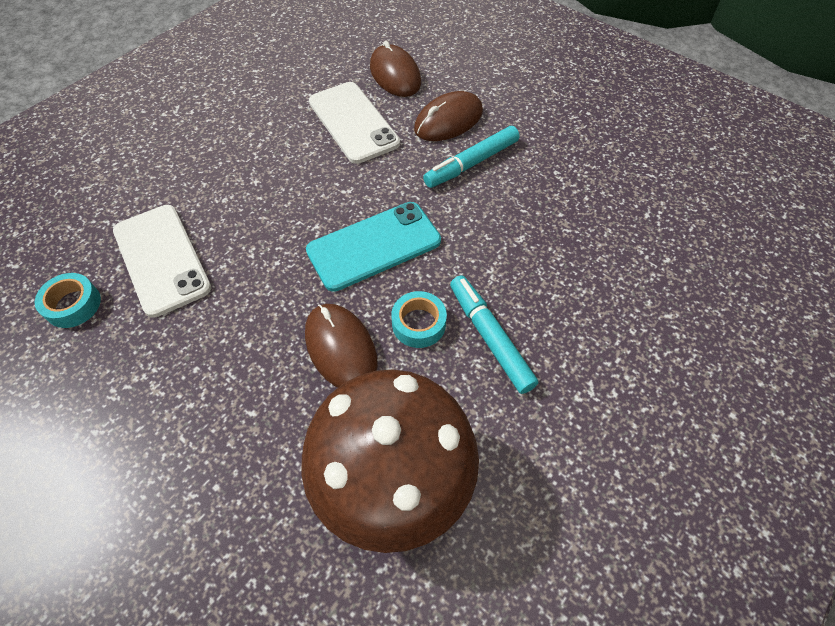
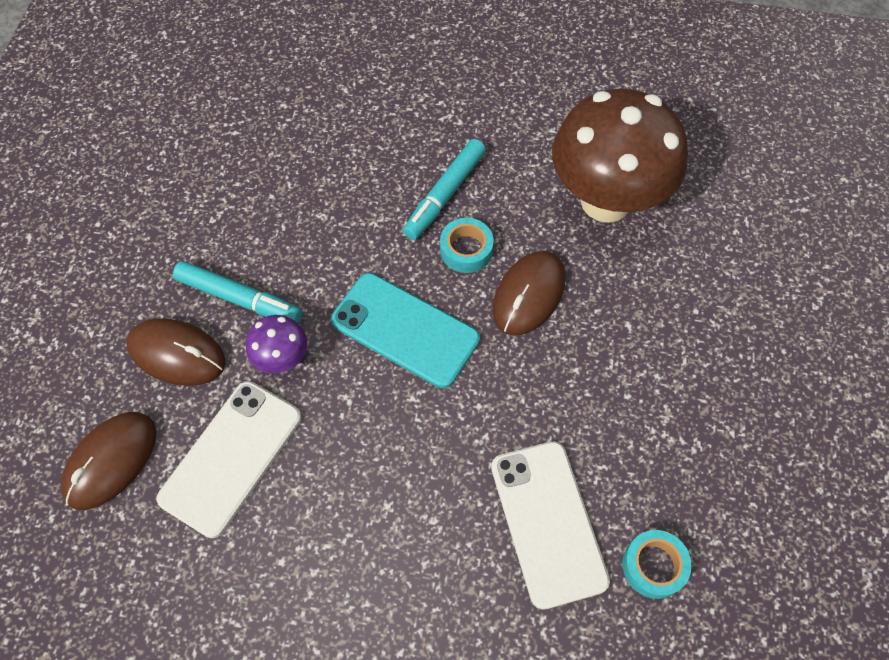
camera: 120 degrees left, 5 degrees up
(161, 259) = (548, 522): white phone -> white phone turned 45 degrees counterclockwise
(403, 169) = (282, 359): none -> purple mushroom

